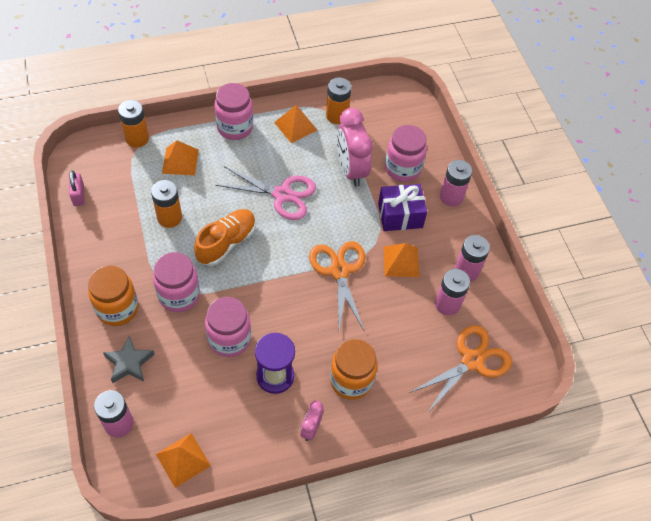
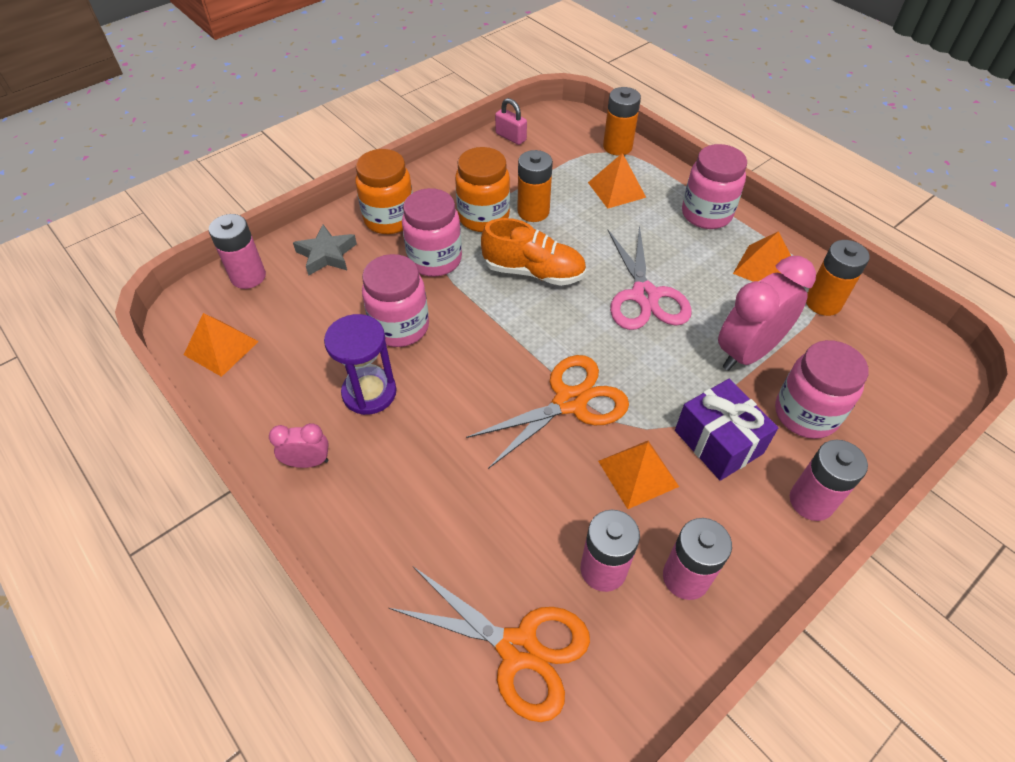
camera: 70 degrees right, 5 degrees down
(78, 195) = (511, 137): pink padlock -> pink padlock turned 75 degrees clockwise
(351, 380) = (402, 482): orange jar -> orange jar (483, 217)

